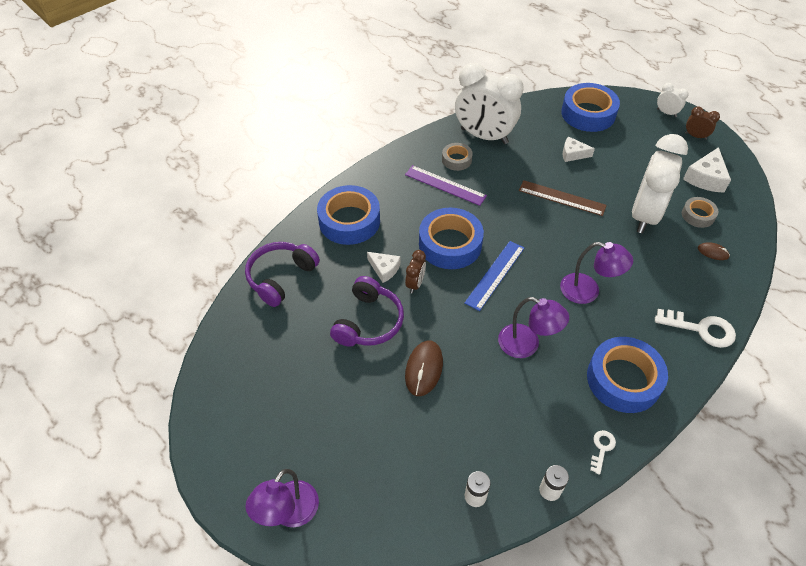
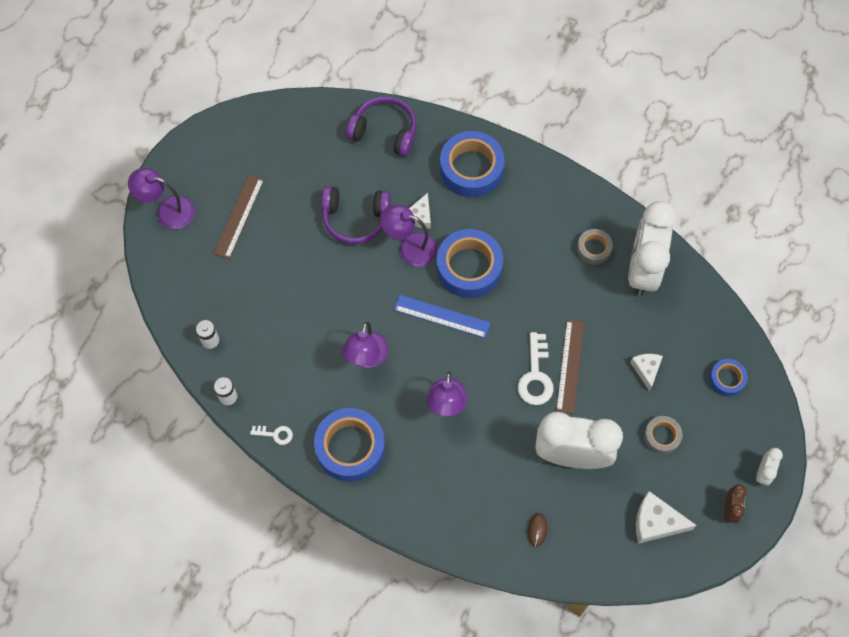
camera: 75 degrees right, 15 degrees up
(326, 433) = (239, 216): none -> brown ruler
(415, 284) = (410, 247): brown clock -> purple lamp
(424, 369) = (317, 276): brown mouse -> none
(445, 185) = (550, 245): purple ruler -> none
(588, 113) = (727, 379): blue tape -> blue tape, size x0.53
(698, 215) = (590, 513): grey tape -> grey tape (662, 436)
(701, 329) = (428, 518): white key -> white key (535, 375)

